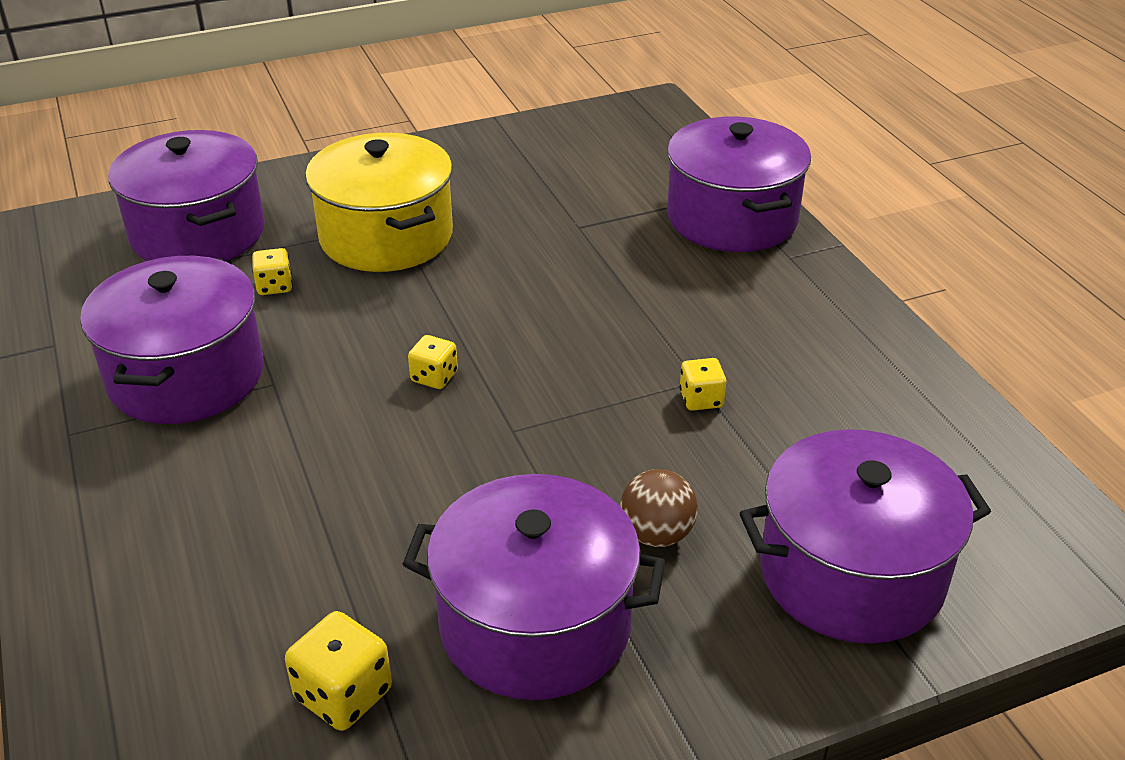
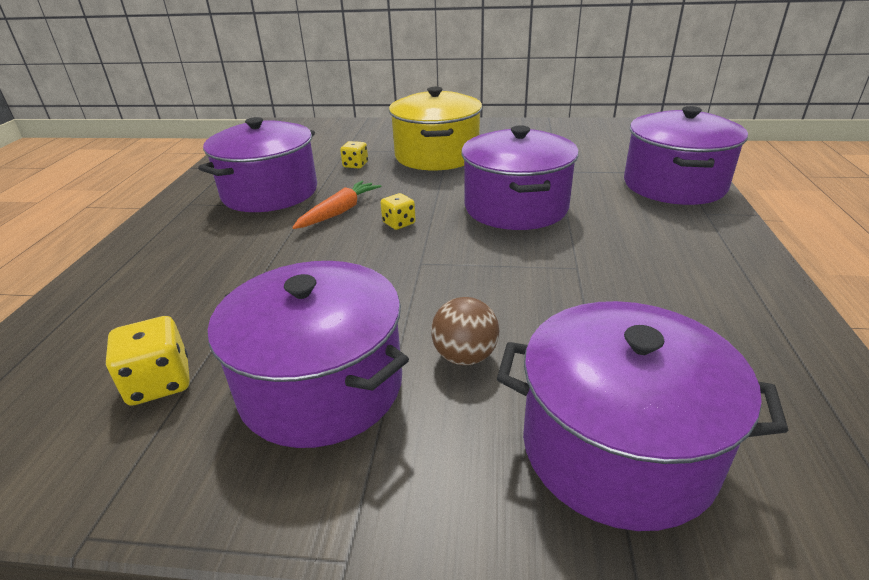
camera: 30 degrees right, 5 degrees down
(198, 233) = (342, 138): purple pot -> purple pot (516, 207)
(332, 381) = (339, 212): none -> orange carrot
(701, 399) = (571, 279): yellow dice -> none

